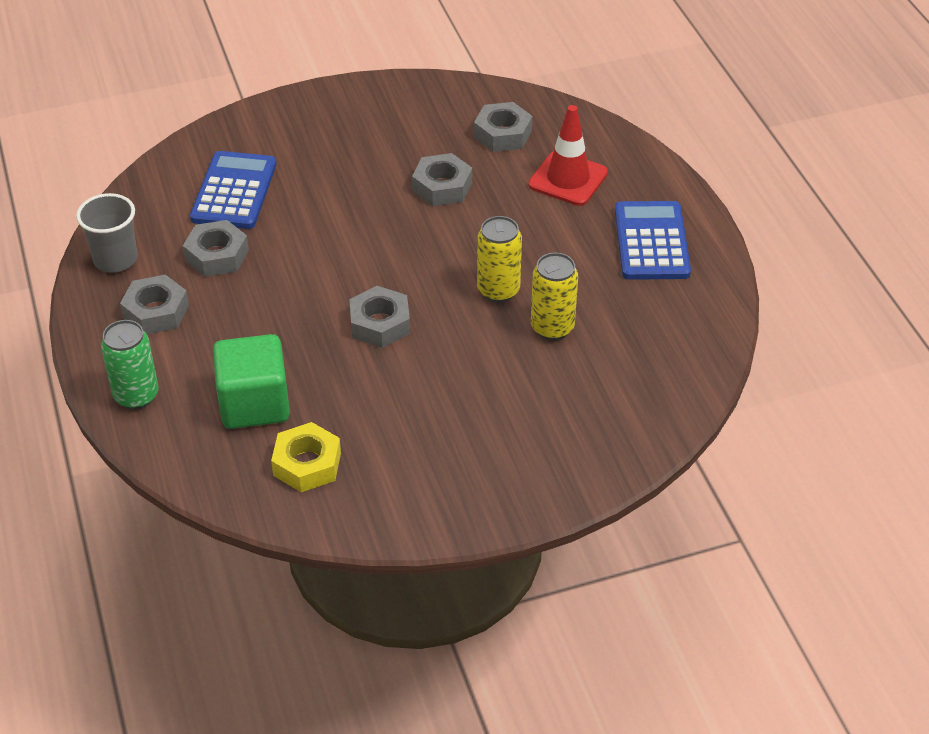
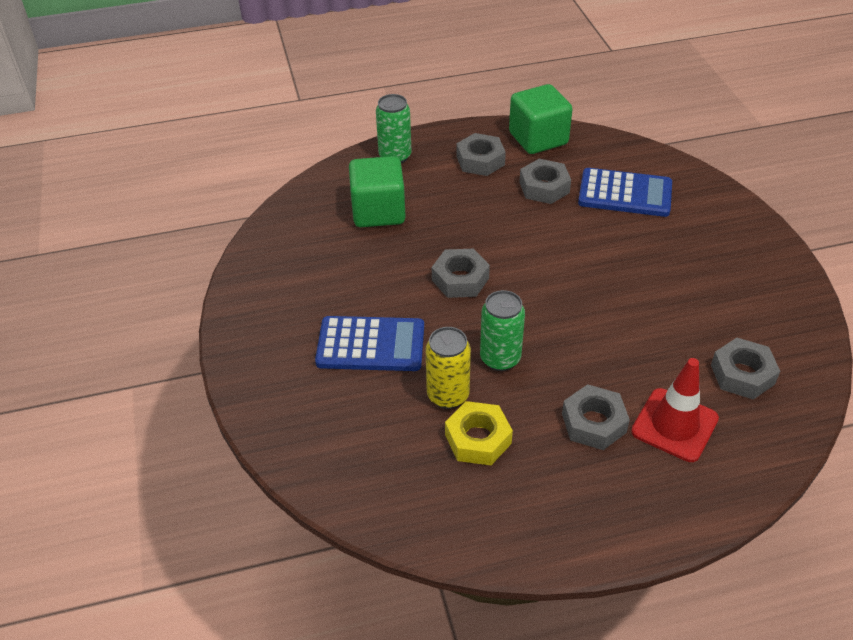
camera: 95 degrees right, 0 degrees up
(115, 259) = (538, 138): grey cup -> green cube
(307, 464) = (313, 239): yellow nut -> yellow nut (478, 439)
(442, 187) = (648, 324): grey nut -> grey nut (593, 423)
(498, 290) = (500, 358): yellow can -> green can
(651, 242) = (576, 491): blue calculator -> blue calculator (371, 345)

